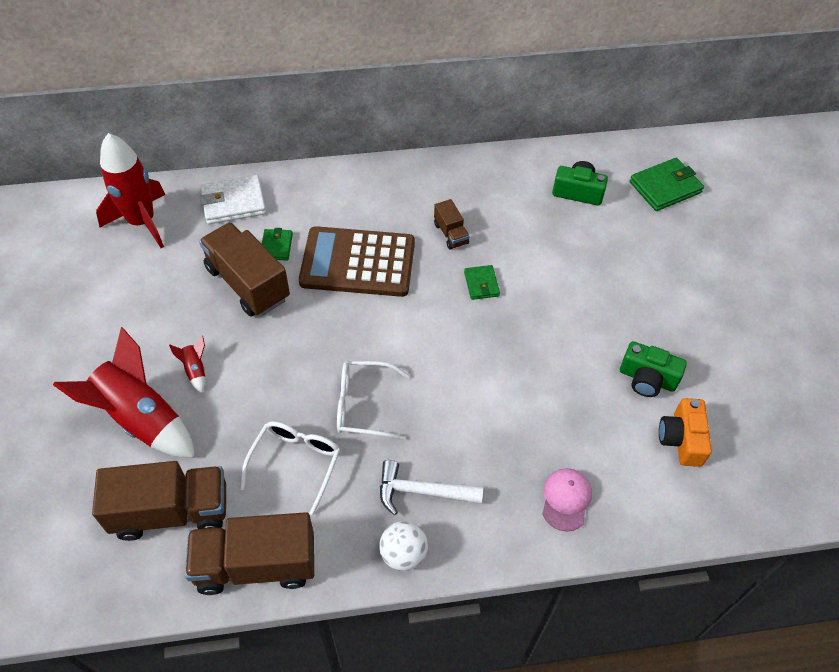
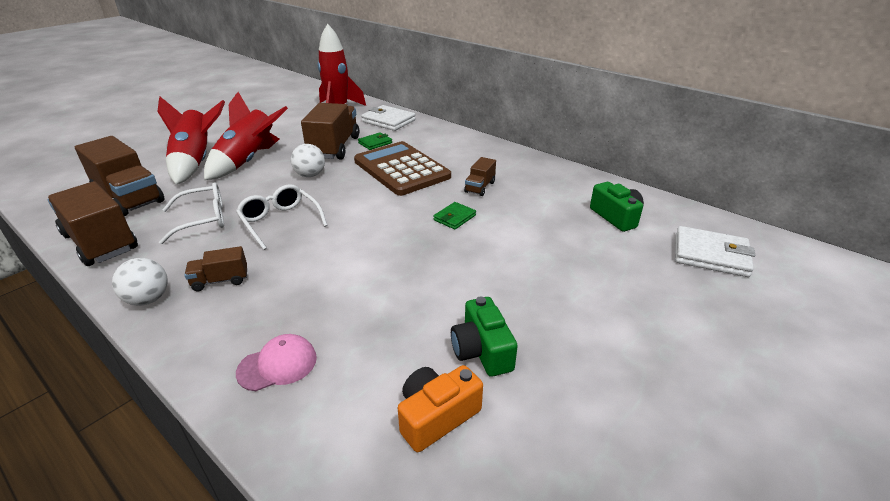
camera: 50 degrees right, 20 degrees down
(195, 370) = (249, 161): red rocket -> red rocket, size x2.46
(291, 336) = (310, 175): none -> white ball
(422, 491) = (220, 280): white hammer -> brown truck
(665, 187) = (710, 255): green wallet -> white wallet

